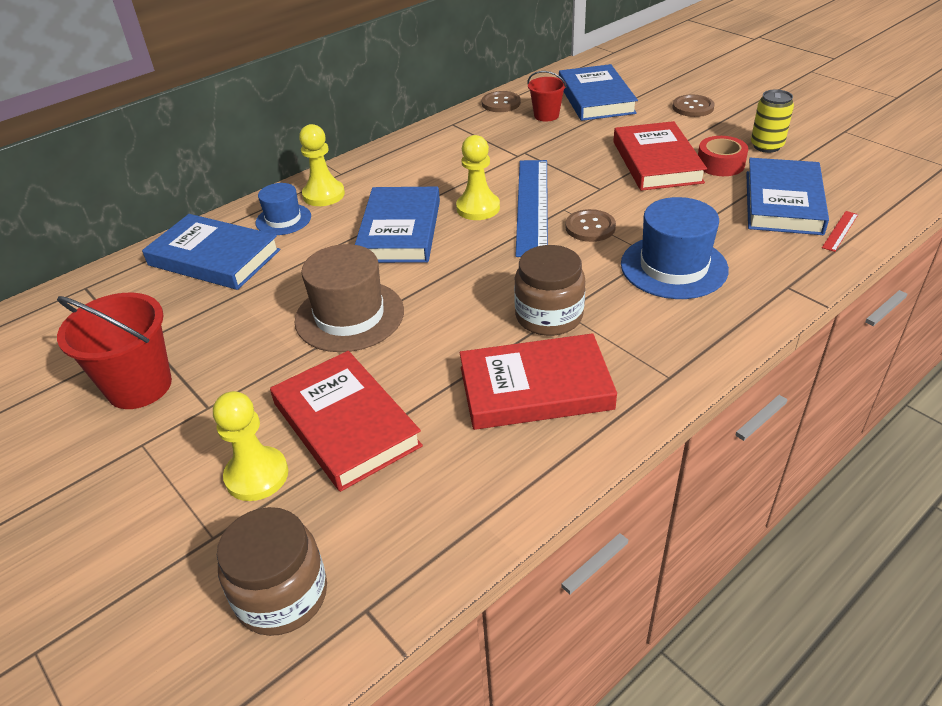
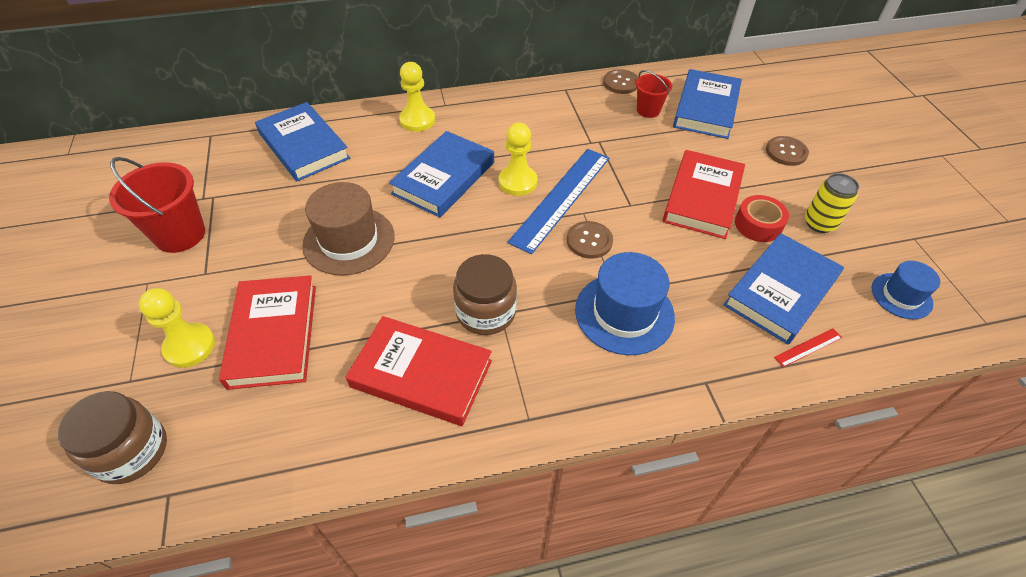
camera: 25 degrees right, 10 degrees up
(283, 219) = (373, 131): blue hat -> blue hat (901, 296)

